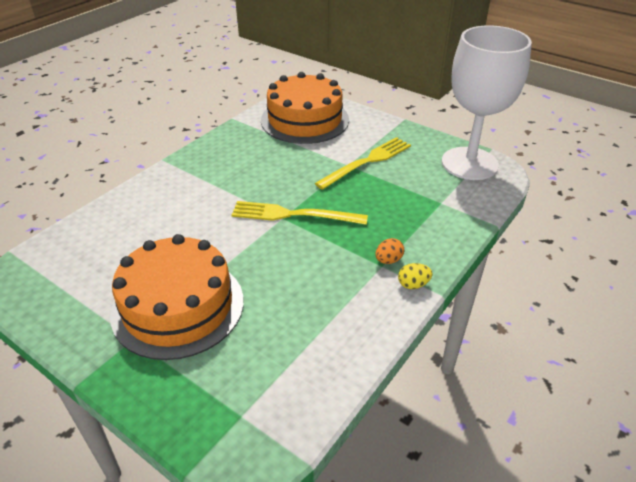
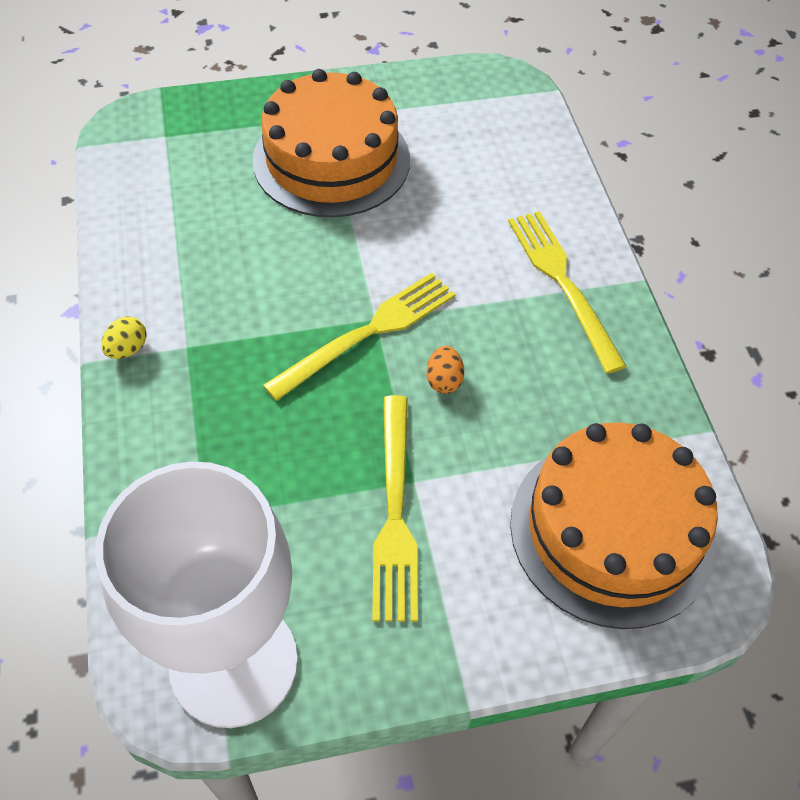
camera: 130 degrees right, 15 degrees up
(190, 178) = (562, 283): none -> yellow fork
(388, 260) = (185, 359): orange egg -> orange egg (444, 380)

